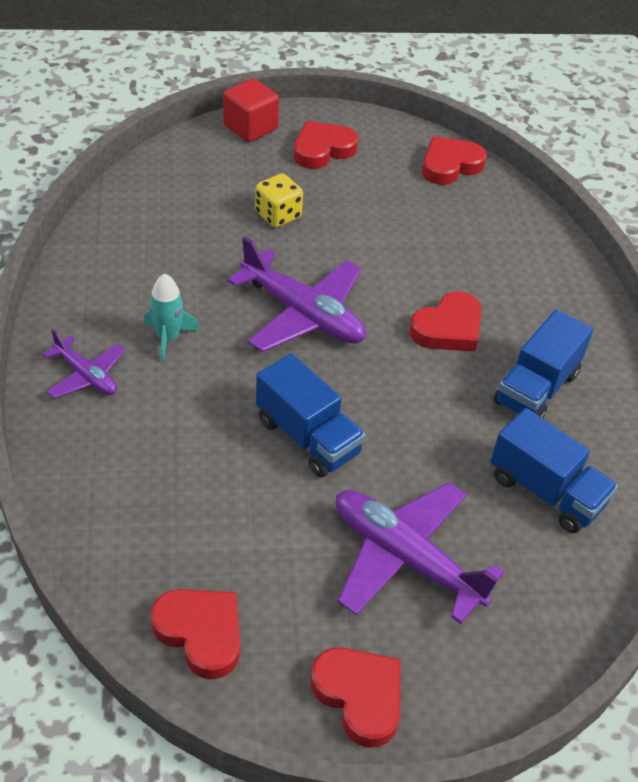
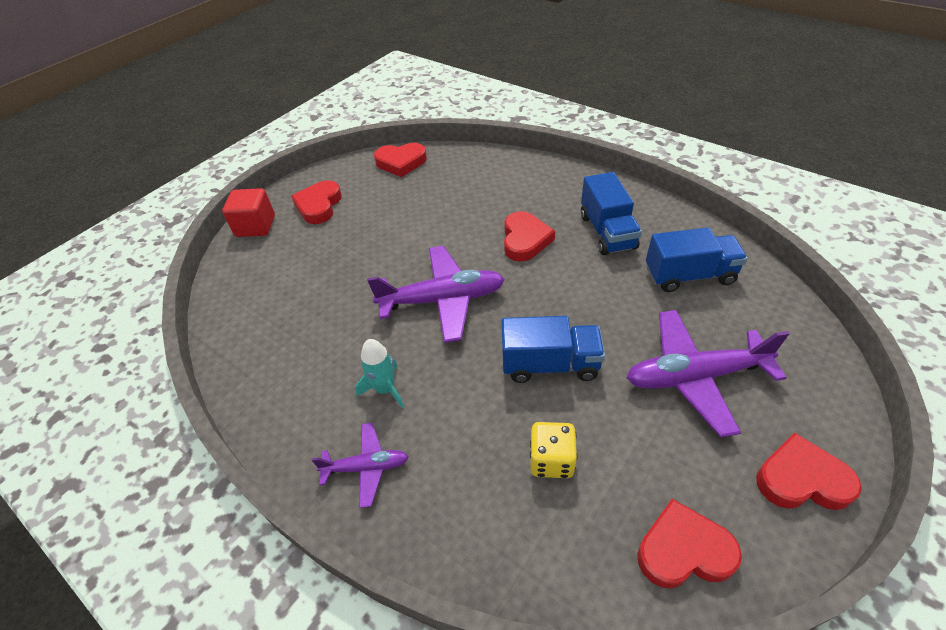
camera: 40 degrees left, 0 degrees up
(278, 215) = (345, 259): yellow dice -> yellow dice (551, 460)
(450, 165) = (401, 162): red heart -> red heart turned 105 degrees counterclockwise

